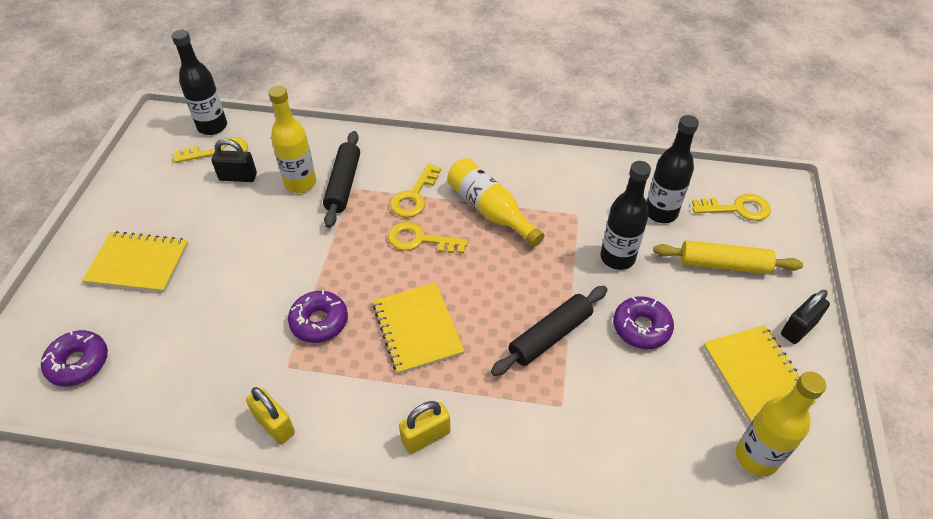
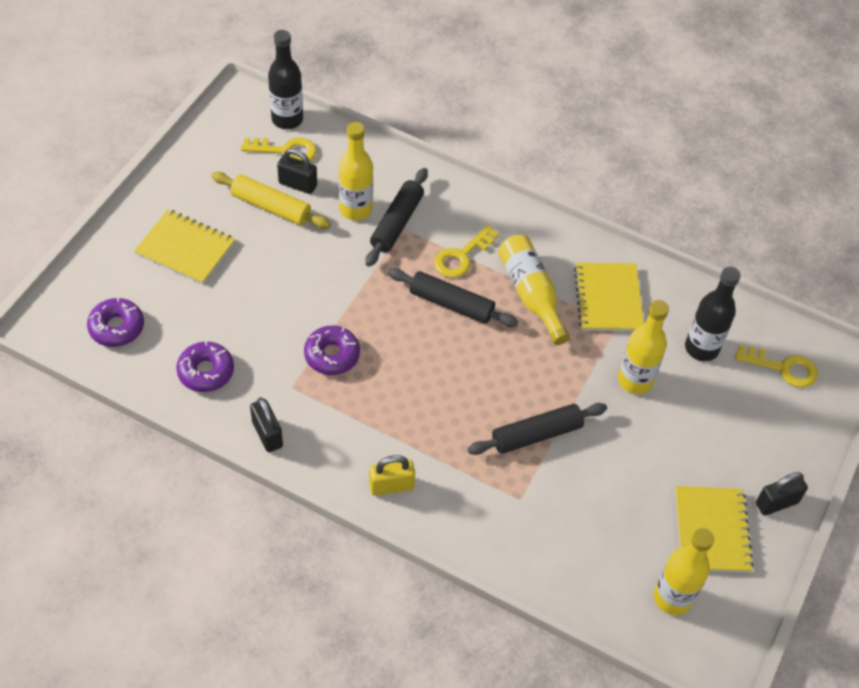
camera: 15 degrees right, 5 degrees up
(274, 424) = (267, 434): yellow padlock -> black padlock
(418, 329) = (418, 390): yellow notebook -> yellow notebook (608, 299)
(420, 240) = (451, 304): yellow key -> black rolling pin
(617, 258) = (635, 380): black bottle -> yellow bottle
(641, 328) = (625, 454): purple donut -> purple donut (206, 371)
(723, 265) = (737, 420): yellow rolling pin -> yellow rolling pin (271, 207)

